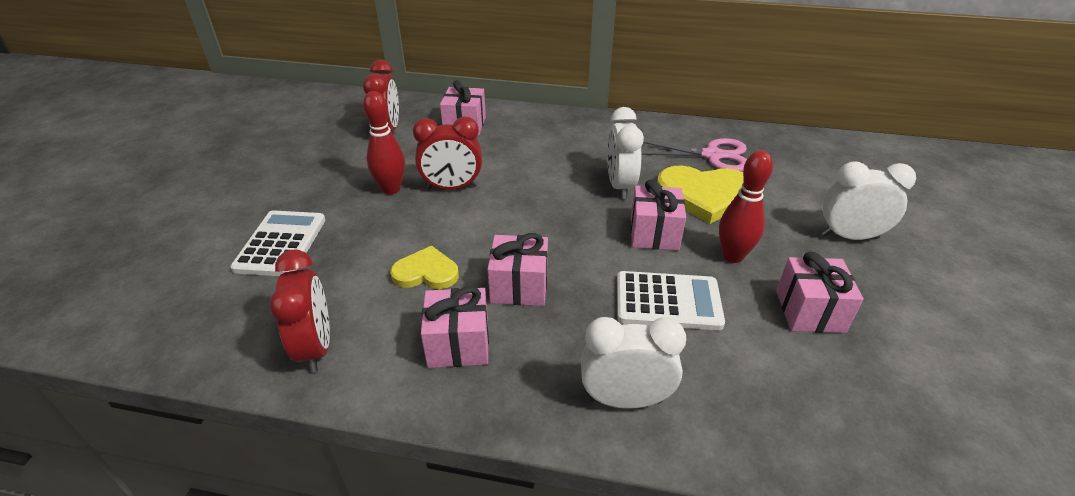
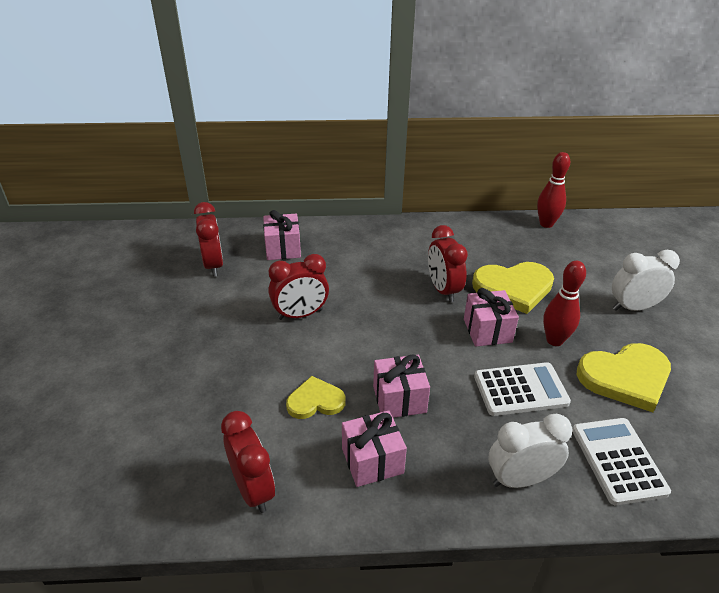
camera: 15 degrees left, 0 degrees up
(281, 244) = (170, 398): white calculator -> white calculator (618, 460)
(391, 189) = (246, 325): red bowling pin -> red bowling pin (546, 224)
(620, 186) = (443, 290): white clock -> red clock
(712, 155) = (506, 249): pink scissors -> none
(809, 311) = (625, 378): pink gift -> yellow heart

